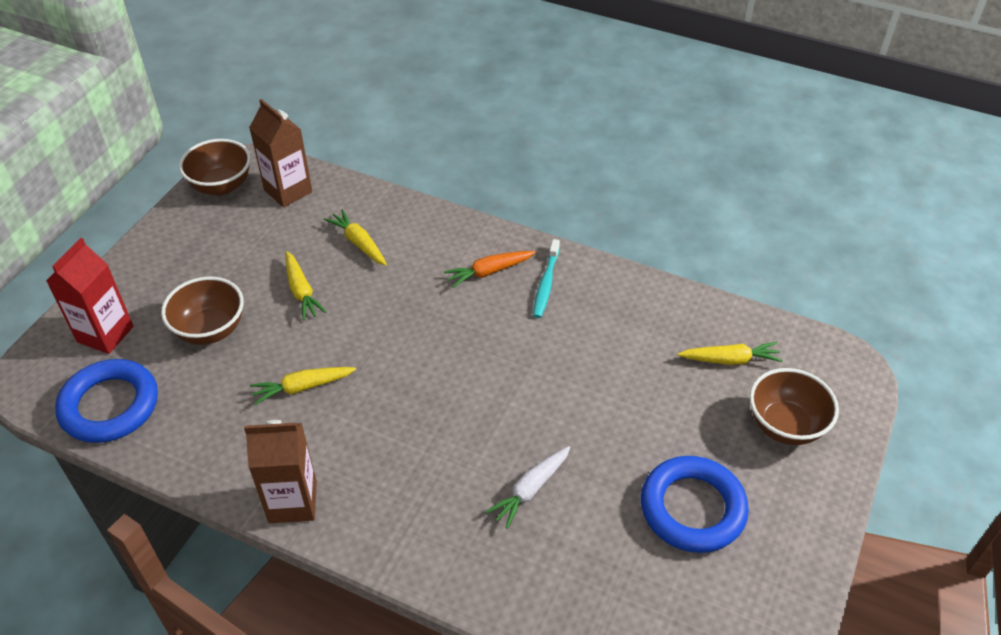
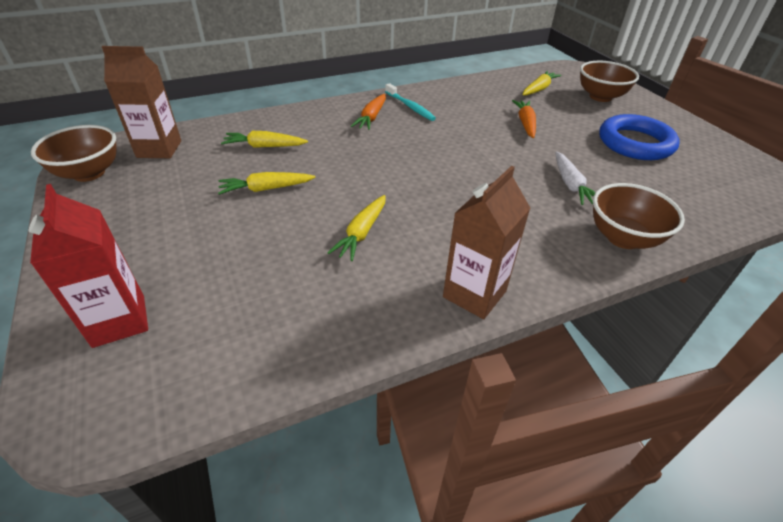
camera: 50 degrees left, 5 degrees down
(110, 406) = (213, 363): blue ring -> none
(210, 330) = (227, 251): brown bowl -> brown bowl (623, 238)
(301, 291) = (266, 189): yellow carrot -> yellow carrot turned 150 degrees clockwise
(622, 391) = (525, 123): none -> orange carrot

